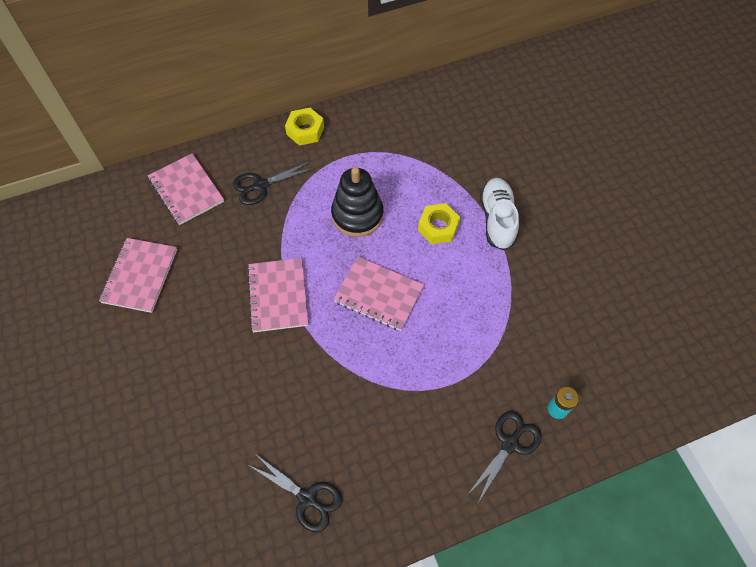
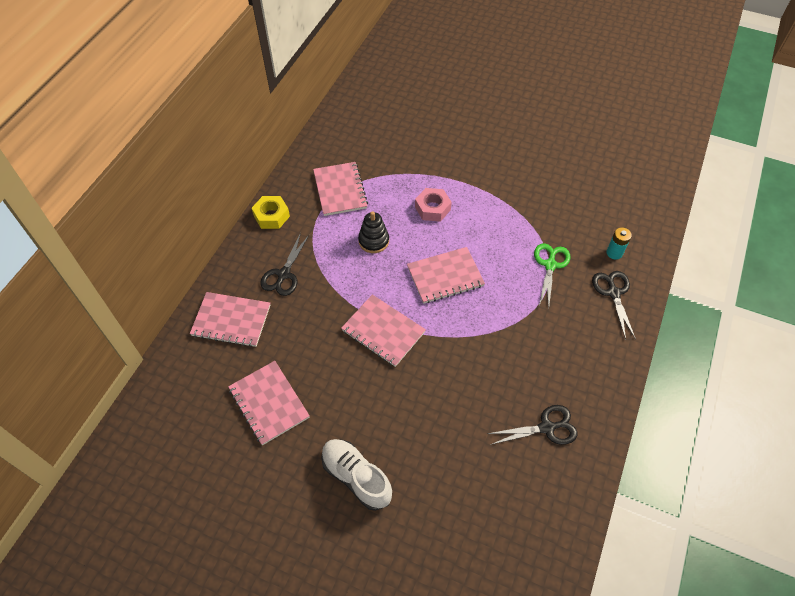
camera: 45 degrees left, 5 degrees down
(357, 215) = (373, 241): black stacking toy -> black stacking toy, size x0.66
(381, 150) = (340, 190): none -> pink notebook
(438, 227) = (432, 208): yellow nut -> pink nut
(481, 365) = (550, 265): none -> green scissors
(497, 219) = (461, 176): white shoe -> white shoe (356, 477)

